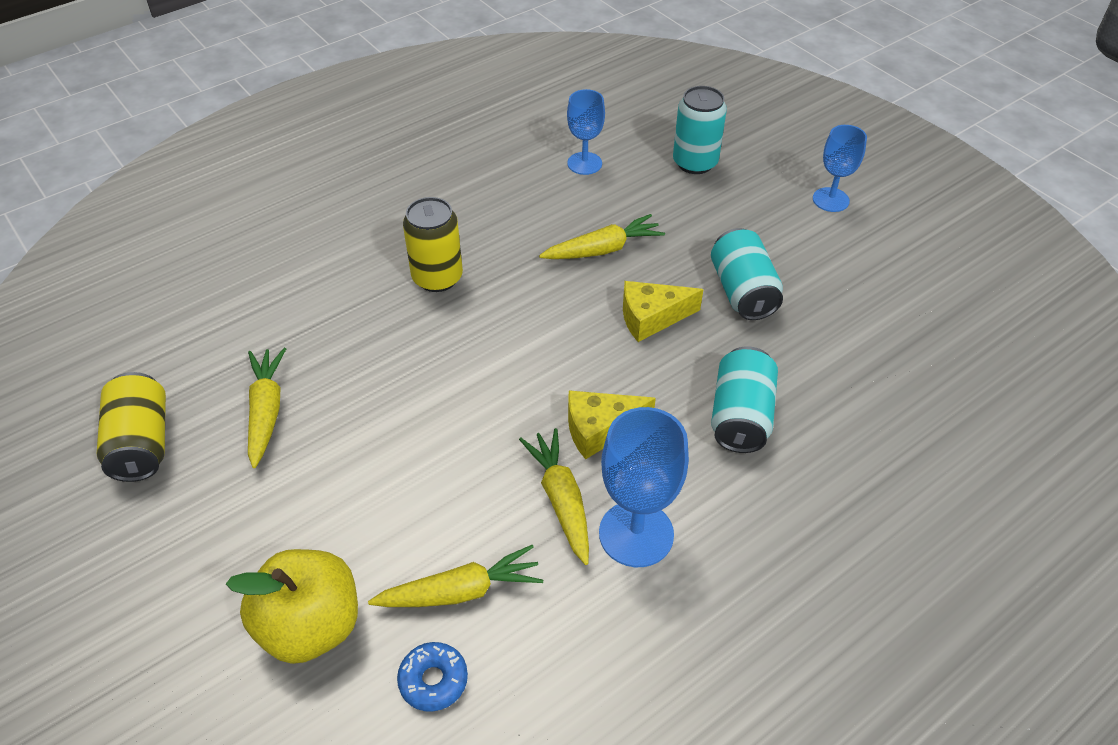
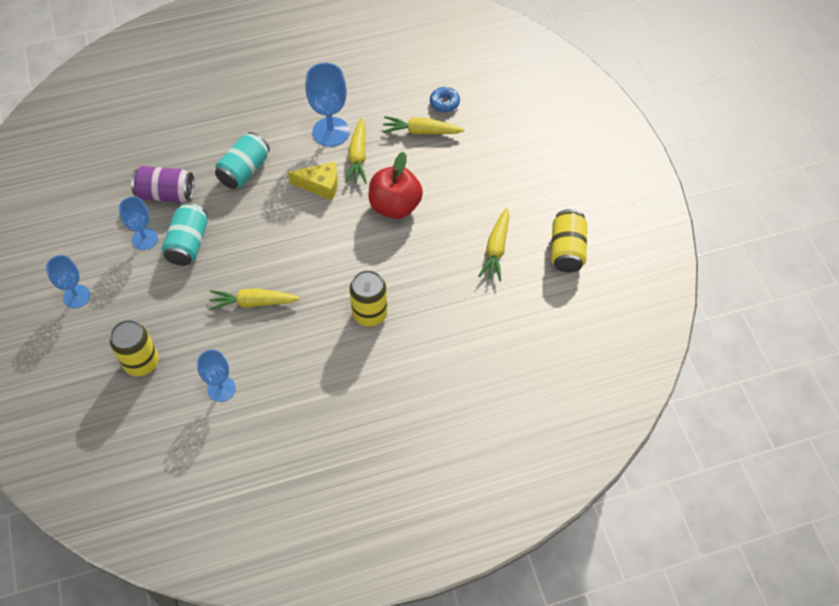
camera: 160 degrees left, 10 degrees up
(311, 626) = (491, 137): yellow apple -> none
(458, 431) = (395, 206): none -> red apple
(651, 318) = (253, 242): yellow cheese -> none
(695, 163) = (141, 362): turquoise can -> yellow can
(807, 281) = (145, 239): none -> blue goblet
(830, 346) = (166, 194): none -> purple can

